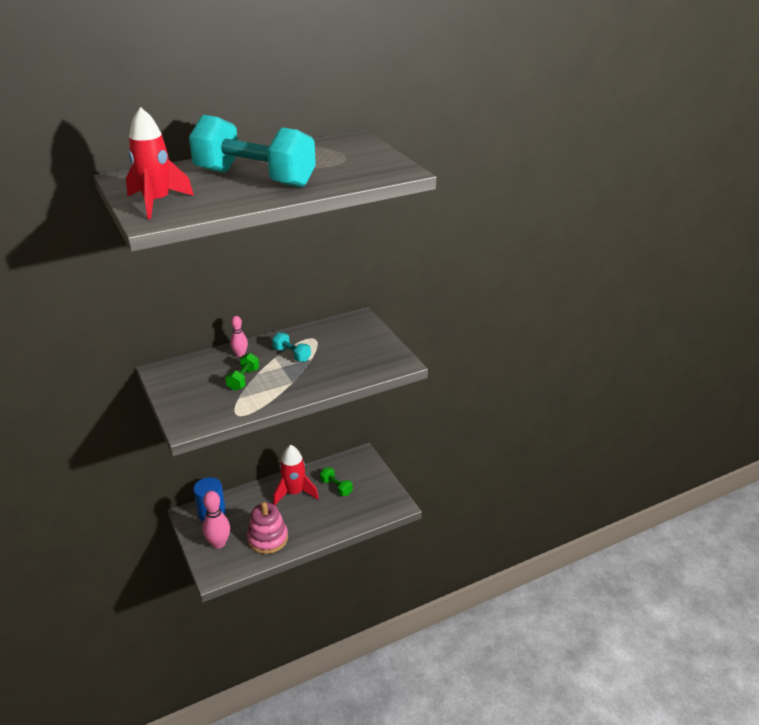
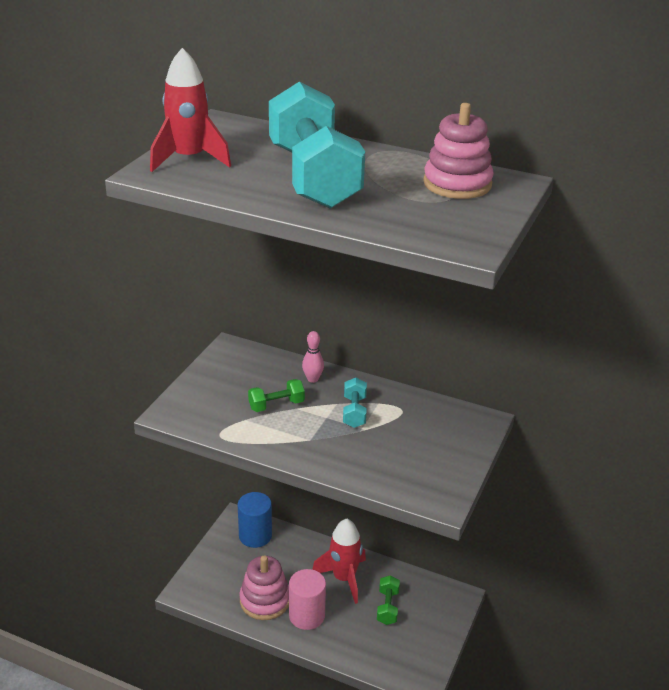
camera: 50 degrees right, 0 degrees up
(219, 543) = (224, 568): pink bowling pin -> none
(301, 526) = (307, 616): none -> pink cylinder
(333, 150) = (457, 184): none -> pink stacking toy

